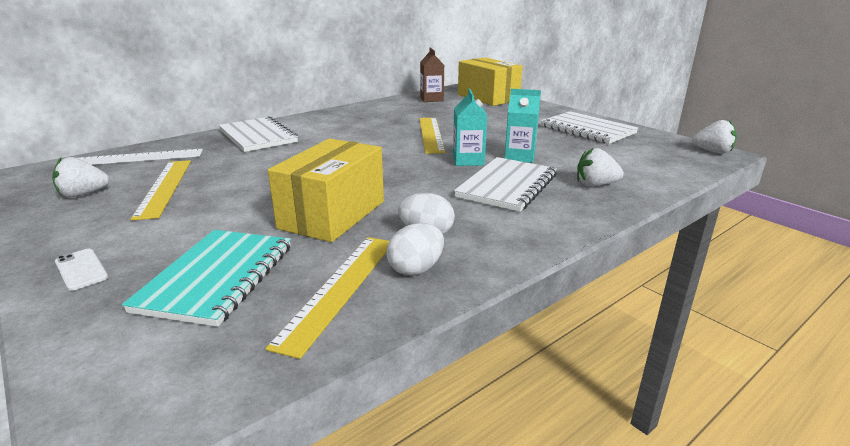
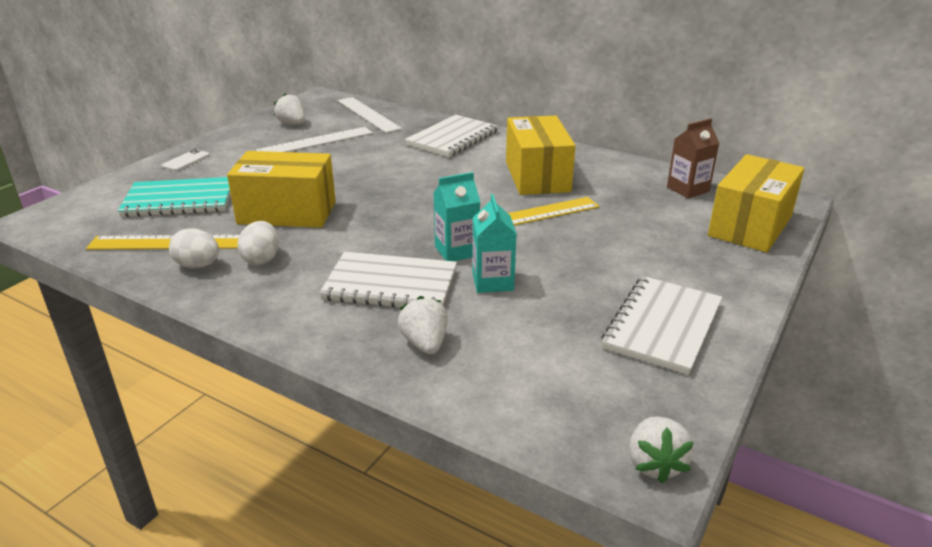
camera: 70 degrees right, 5 degrees up
(164, 187) = (315, 142): yellow ruler -> white ruler
(370, 124) = (537, 176): none -> yellow box

